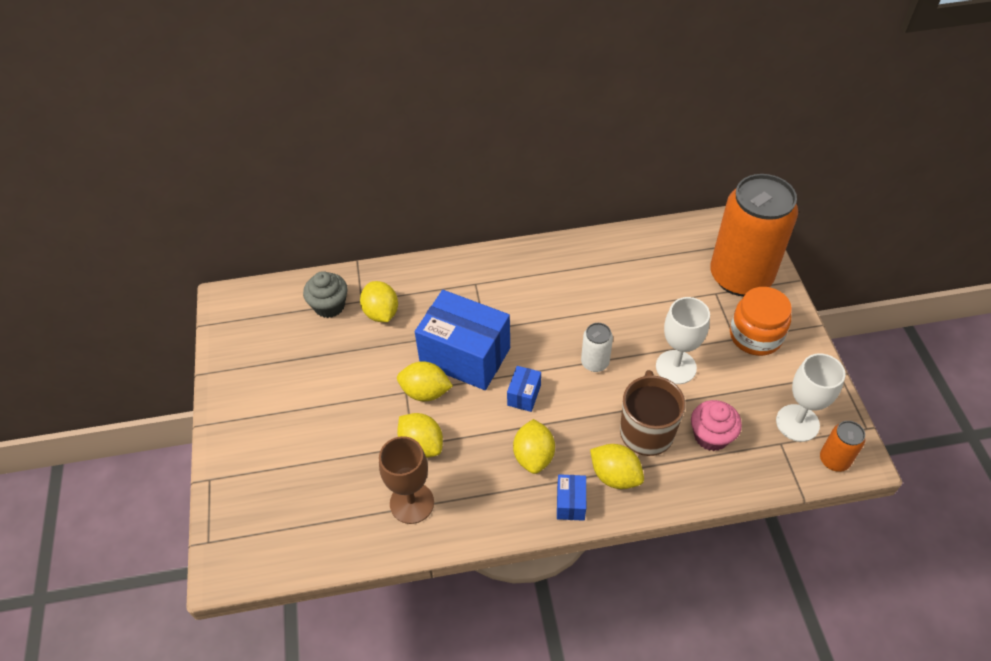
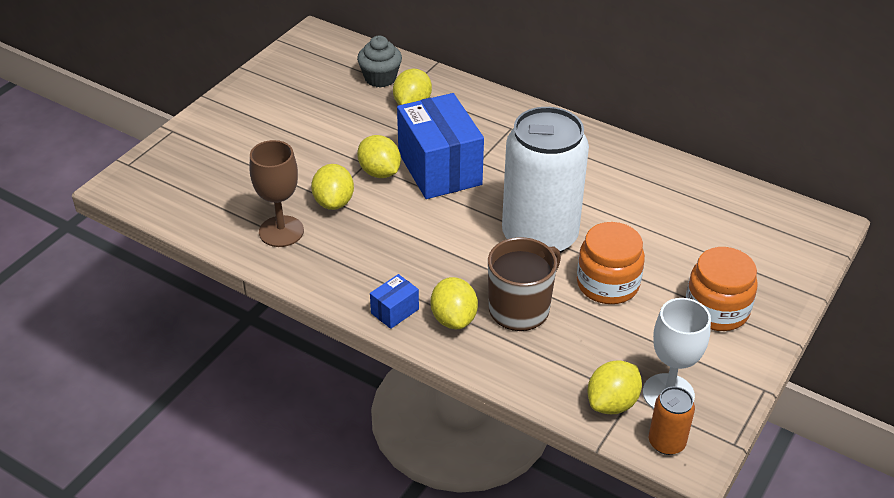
camera: 40 degrees right, 10 degrees down
(524, 395) = (452, 221): blue box -> none
(533, 456) = (407, 263): yellow lemon -> yellow lemon (612, 403)
(595, 362) = (539, 237): white can -> white can, size x2.40
(676, 367) = (607, 284): white goblet -> orange jar
(711, 436) = (573, 349): pink cupcake -> none
(740, 276) = (763, 260): orange can -> none

